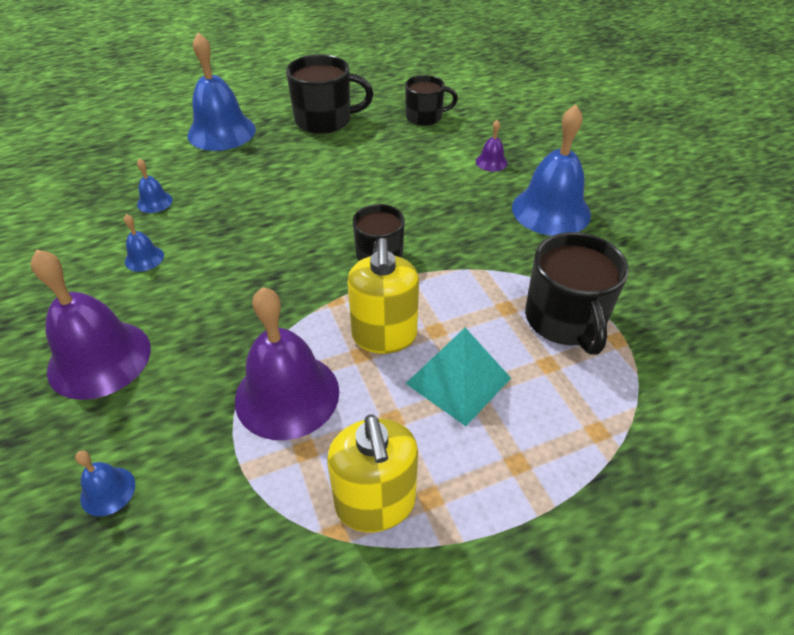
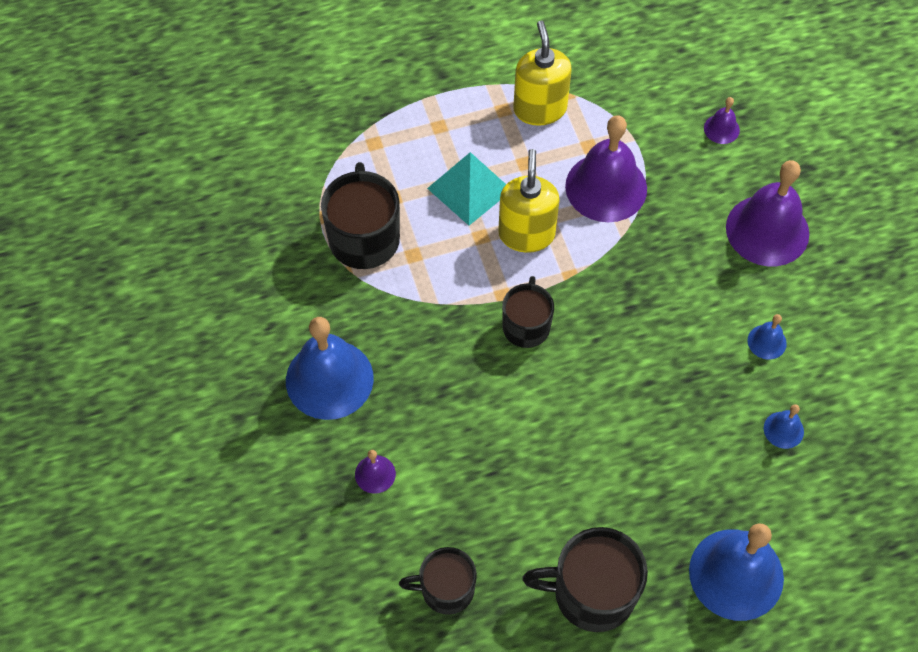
camera: 175 degrees left, 15 degrees up
(108, 491) = (721, 129): blue bell -> purple bell

